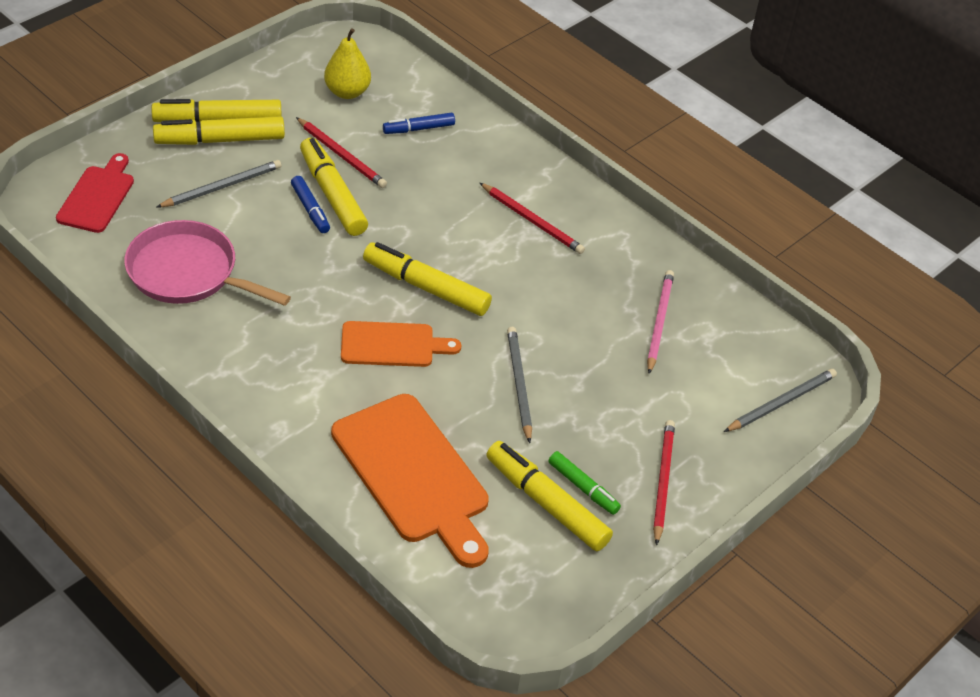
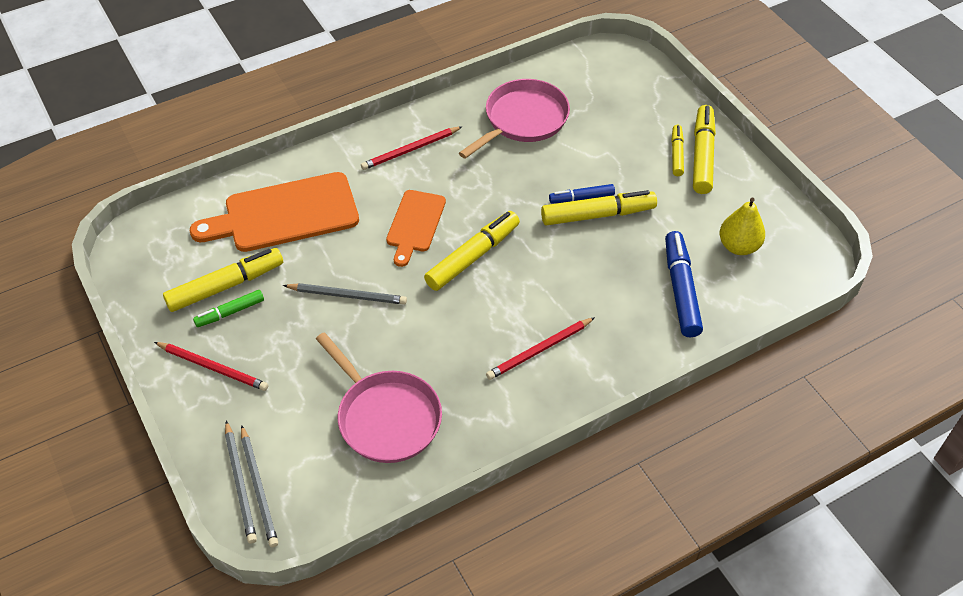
camera: 110 degrees right, 5 degrees up
(97, 196) = (616, 80): red cutting board -> none
(220, 140) = (676, 154): yellow marker -> yellow marker, size x0.58
(222, 187) = (618, 149): grey pencil -> grey pencil (240, 484)
(341, 155) = (648, 229): red pencil -> red pencil (410, 150)
(419, 129) = (680, 290): blue marker -> blue marker, size x1.73
(659, 322) = (386, 417): pink pencil -> pink pan

